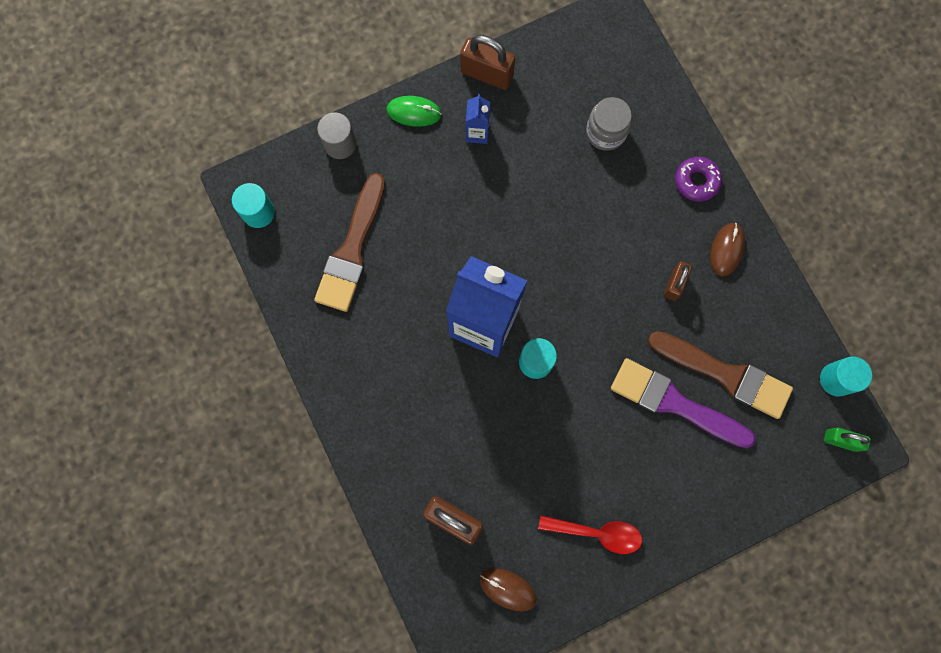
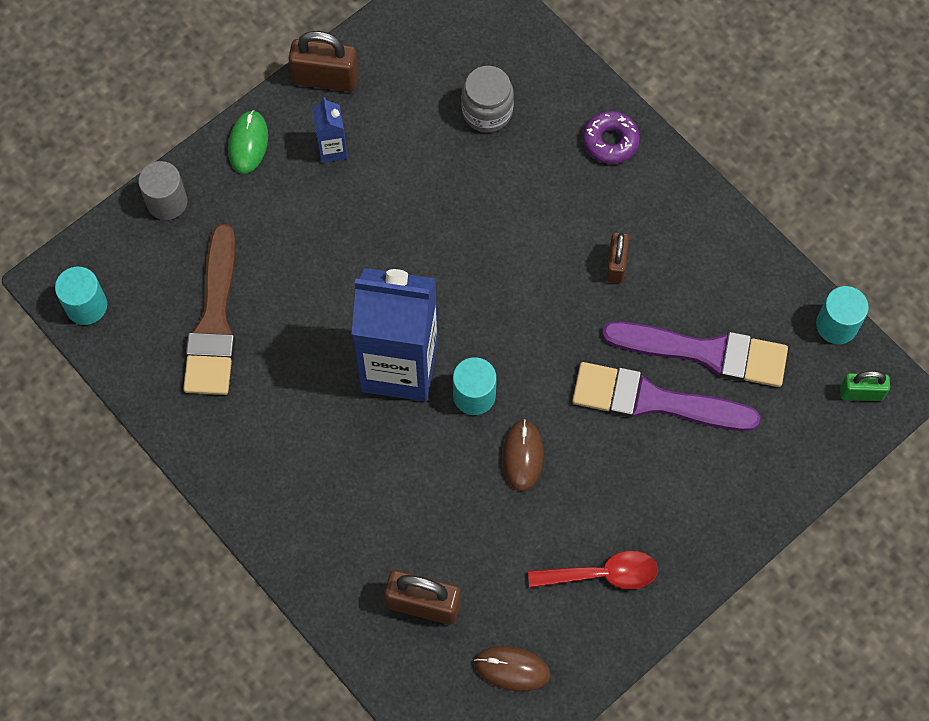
camera: 15 degrees left, 10 degrees down
(414, 112) = (248, 143): green mouse -> green mouse turned 75 degrees counterclockwise
(725, 374) = (705, 353): brown brush -> purple brush
(726, 250) = (667, 210): brown mouse -> brown mouse (522, 456)

